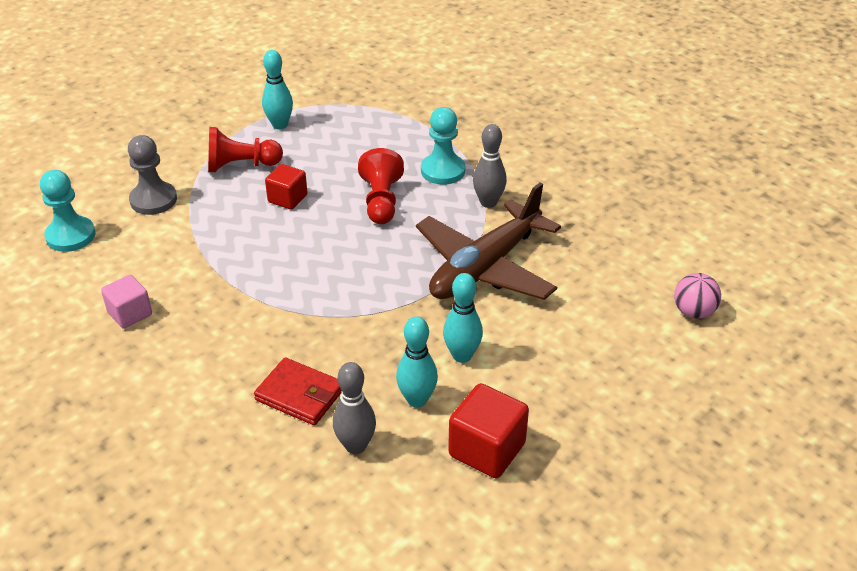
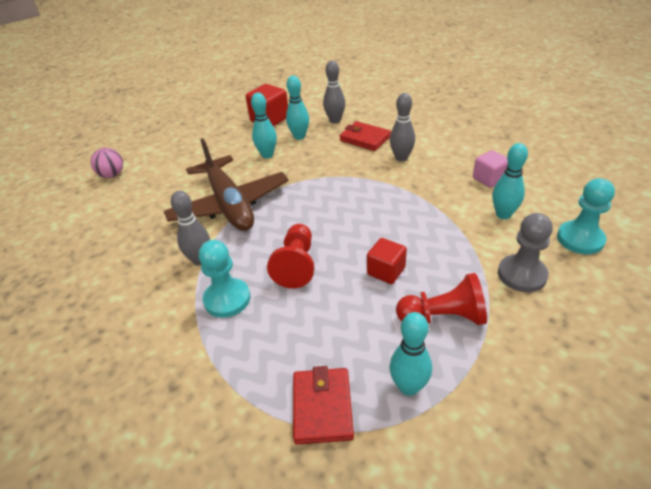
camera: 170 degrees left, 0 degrees up
(138, 262) = (503, 214): none -> turquoise bowling pin
(245, 351) = (401, 158): none -> grey bowling pin
(344, 113) = (322, 407): none -> red wallet
(485, 267) = (229, 204): brown plane -> brown plane turned 105 degrees clockwise

